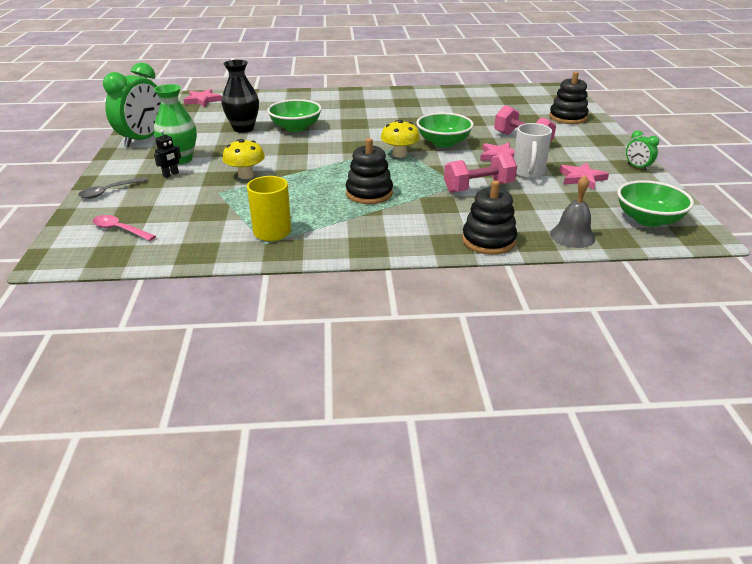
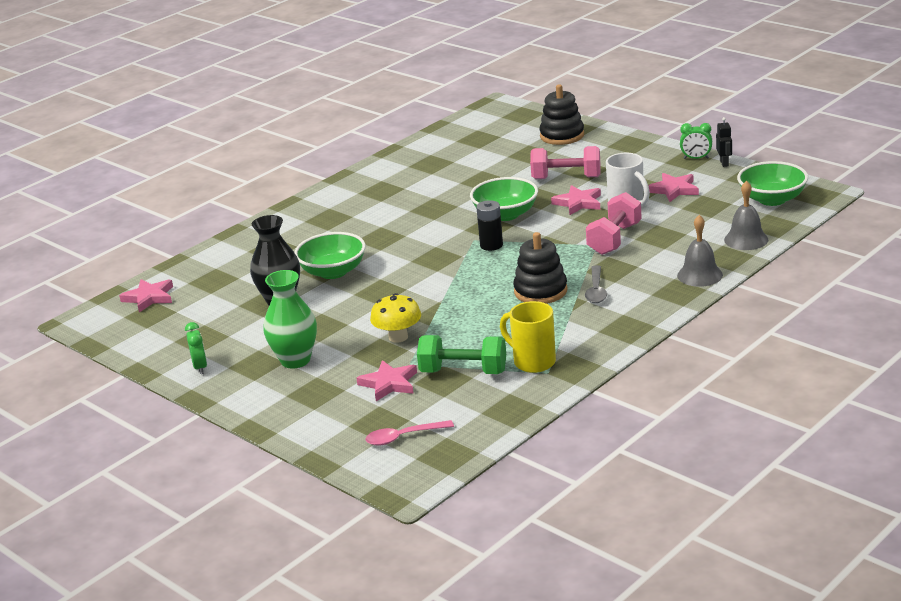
camera: 40 degrees left, 5 degrees down
(109, 191) = (305, 422): grey spoon -> grey spoon (596, 290)
(143, 140) = (200, 367): green clock -> green clock, size x0.46
(171, 174) = (324, 376): black robot -> black robot (724, 163)
(184, 196) = (389, 383): none -> pink star
(228, 213) = (463, 372): none -> green dumbbell
(399, 154) = (491, 245): yellow mushroom -> black battery
(488, 241) = (699, 275): black stacking toy -> grey bell

